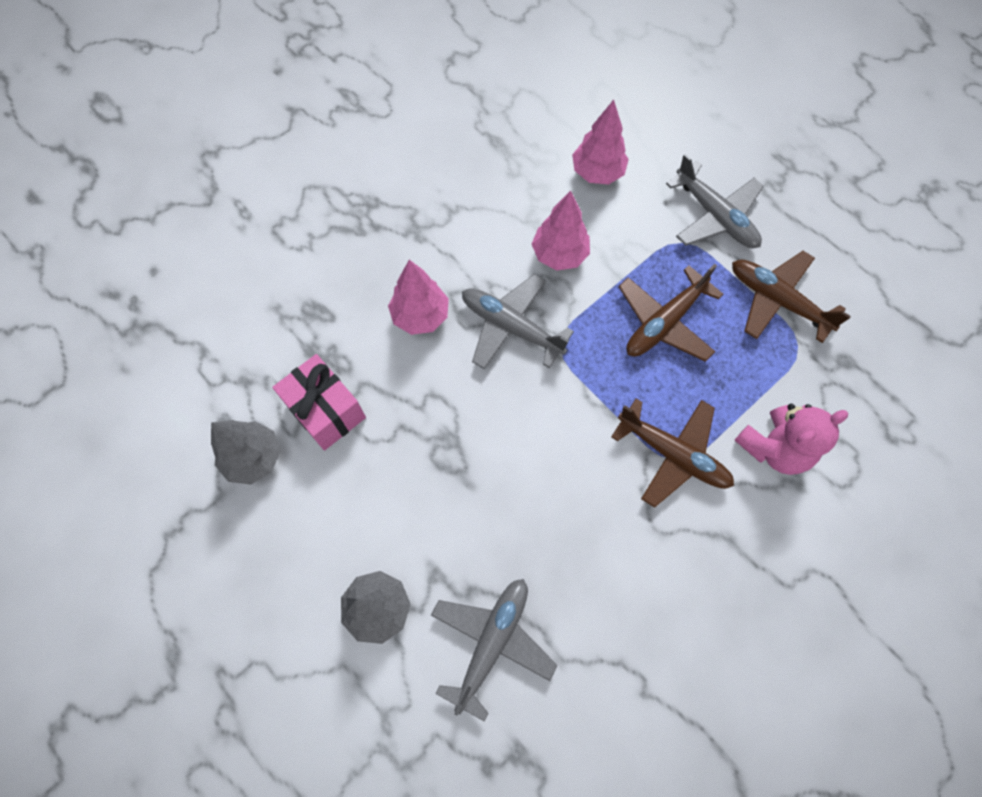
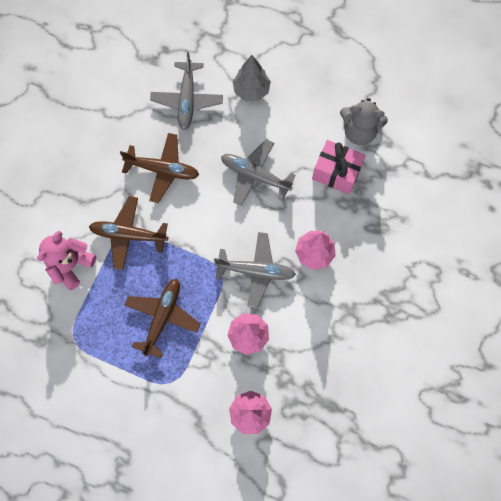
camera: 155 degrees right, 5 degrees up
(253, 458) = (359, 131): grey tree -> grey teddy bear
(716, 216) = (155, 414): grey plane -> grey plane (255, 175)
(777, 300) = (95, 366): brown plane -> brown plane (163, 170)

